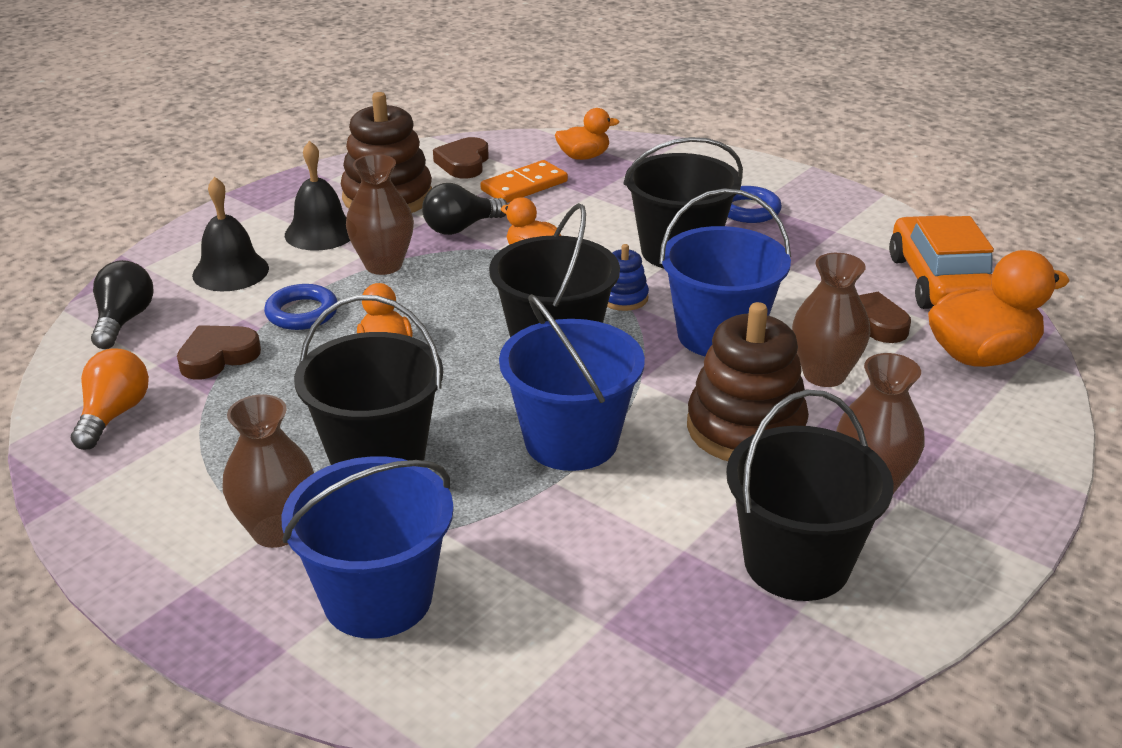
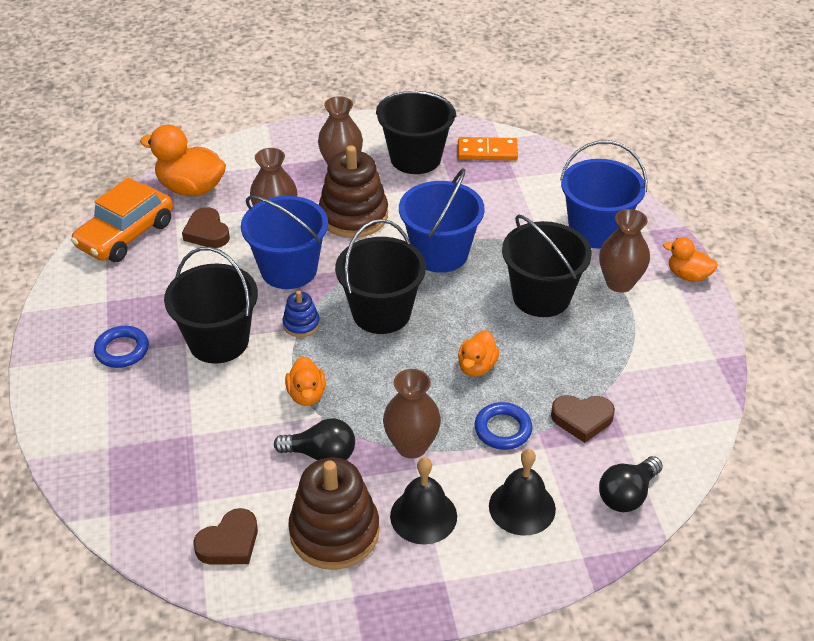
camera: 140 degrees left, 10 degrees up
(114, 415) = (669, 405): orange light bulb -> none
(524, 186) = (222, 477): orange domino -> orange domino (487, 152)
(583, 157) = (133, 486): orange duck -> orange duck (688, 275)

